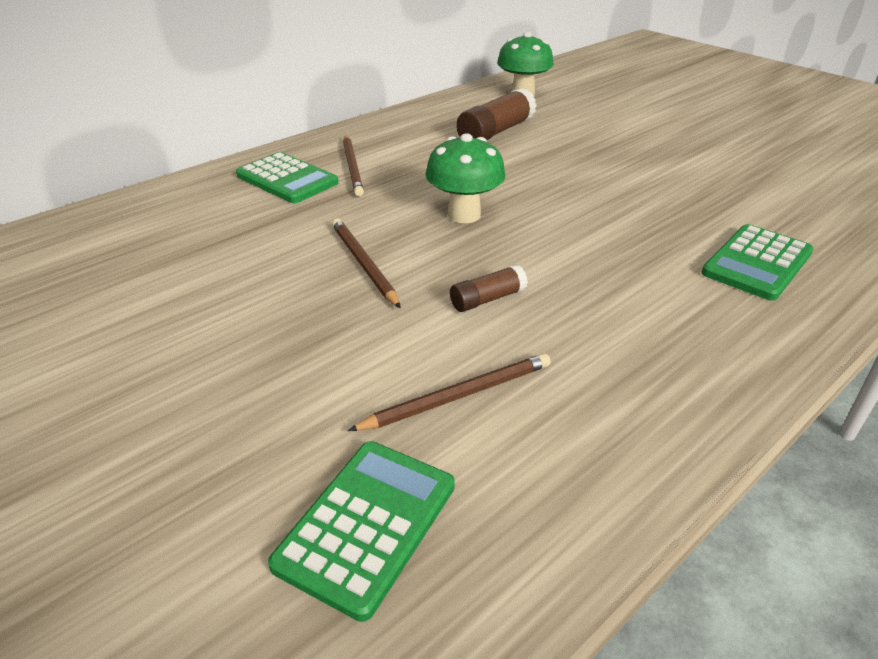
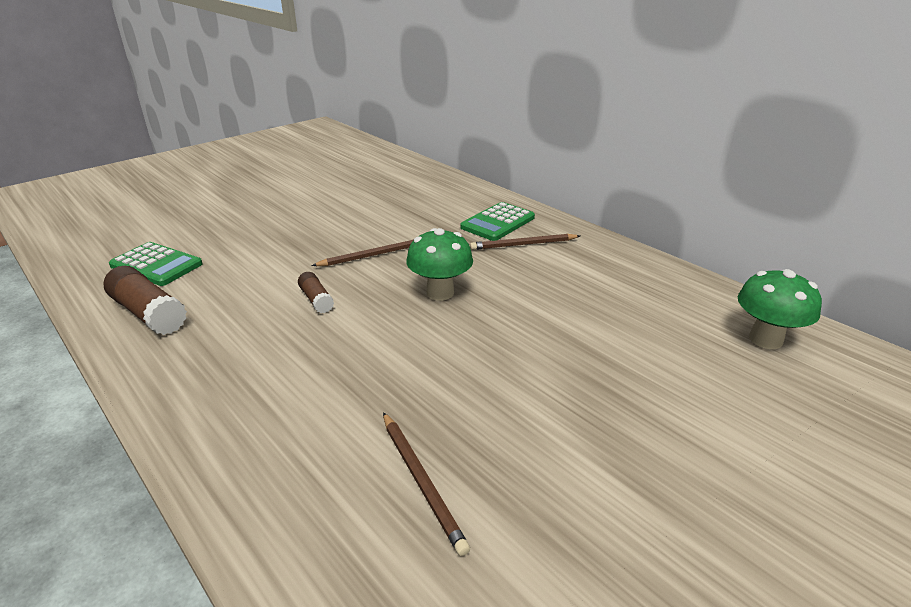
camera: 90 degrees right, 5 degrees down
(457, 396) = (225, 287): brown pencil -> brown pencil (421, 481)
(496, 132) = (629, 314): brown glue stick -> brown glue stick (149, 313)
(757, 263) = (325, 461): green calculator -> none

